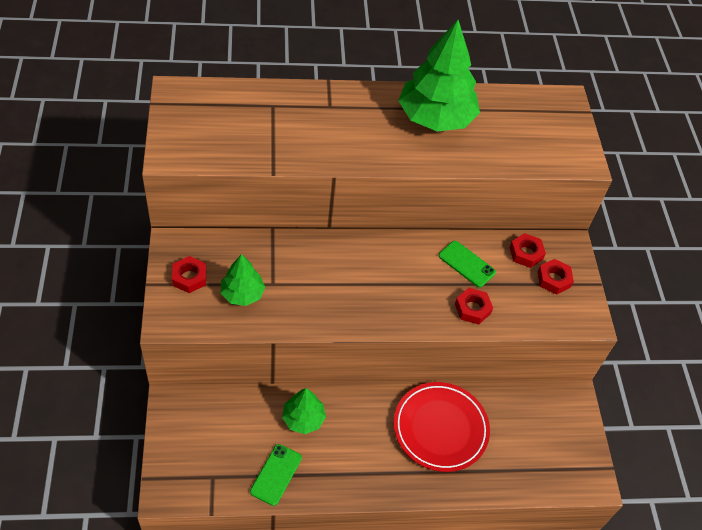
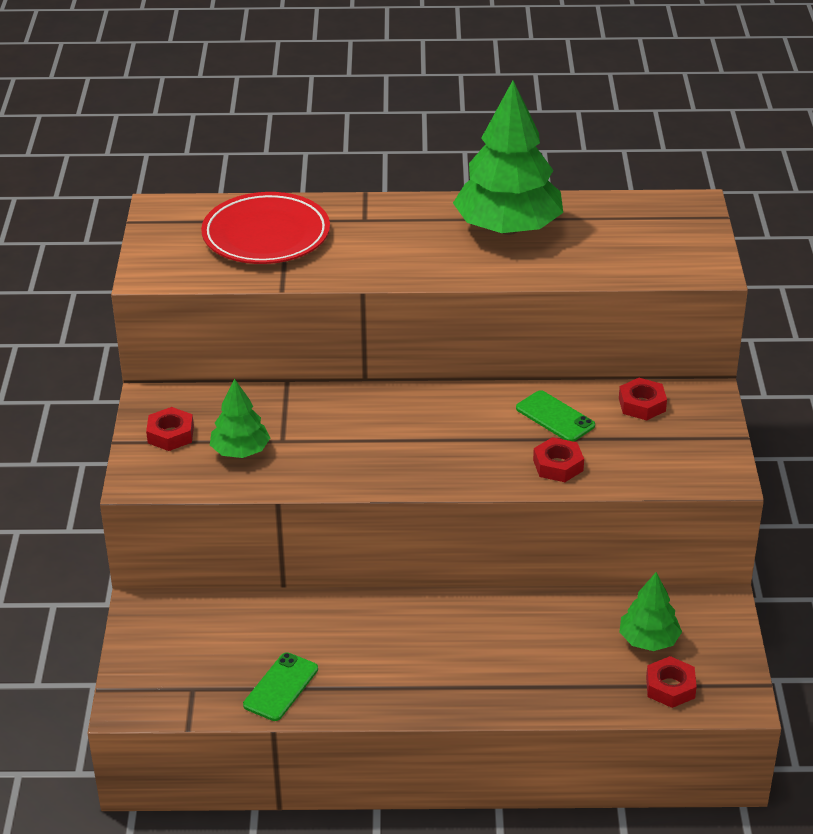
camera: 10 degrees right, 15 degrees down
(303, 418) = (324, 626): green tree -> green tree (649, 640)
(440, 428) = (519, 638): red plate -> red plate (266, 235)
(553, 279) = (679, 433): red nut -> red nut (670, 687)

